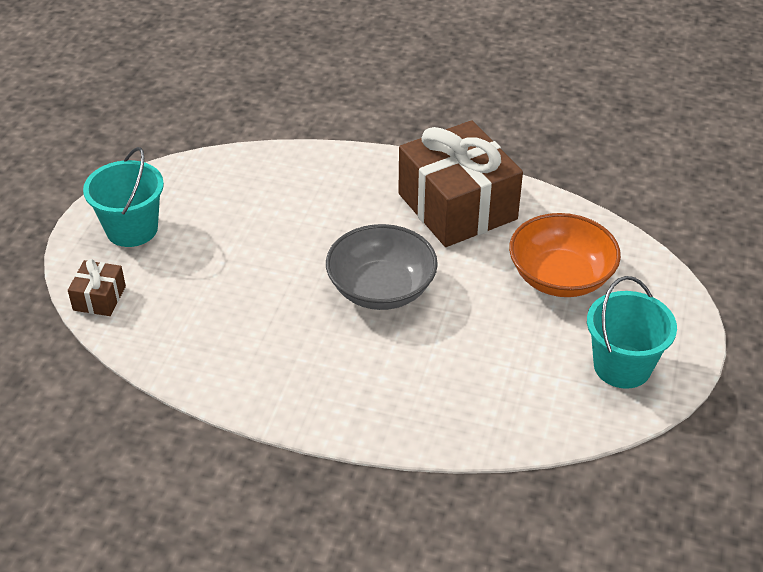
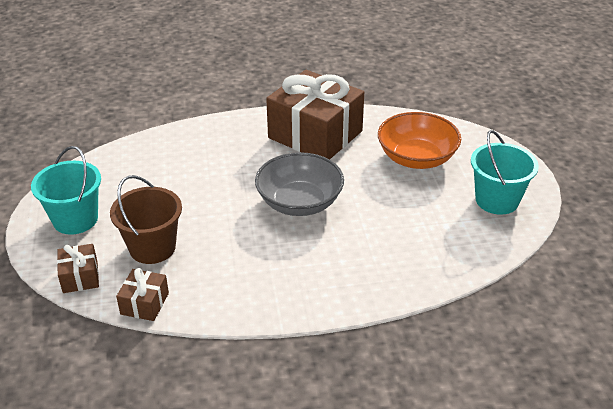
camera: 25 degrees left, 5 degrees down
(144, 351) = (144, 303): none -> brown gift
(189, 289) = (152, 248): none -> brown bucket

